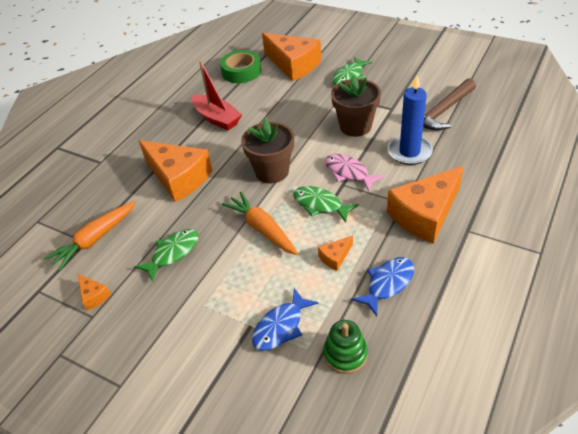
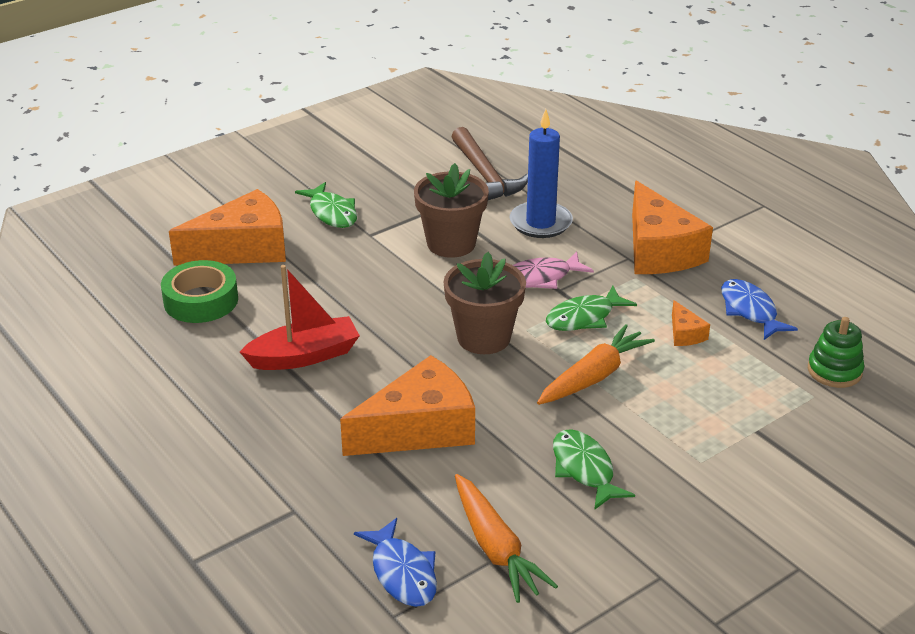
camera: 70 degrees left, 10 degrees down
(93, 296) = (620, 568): orange cheese -> none
(262, 229) = (594, 376): orange carrot -> orange carrot turned 150 degrees clockwise
(281, 326) = (771, 406): blue fish -> blue fish (402, 573)

